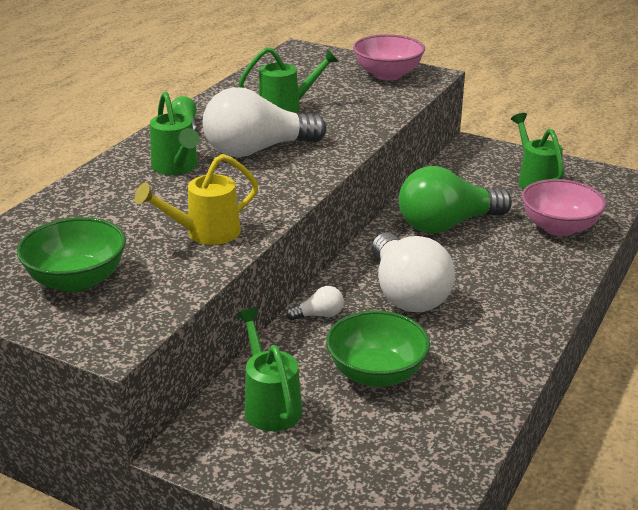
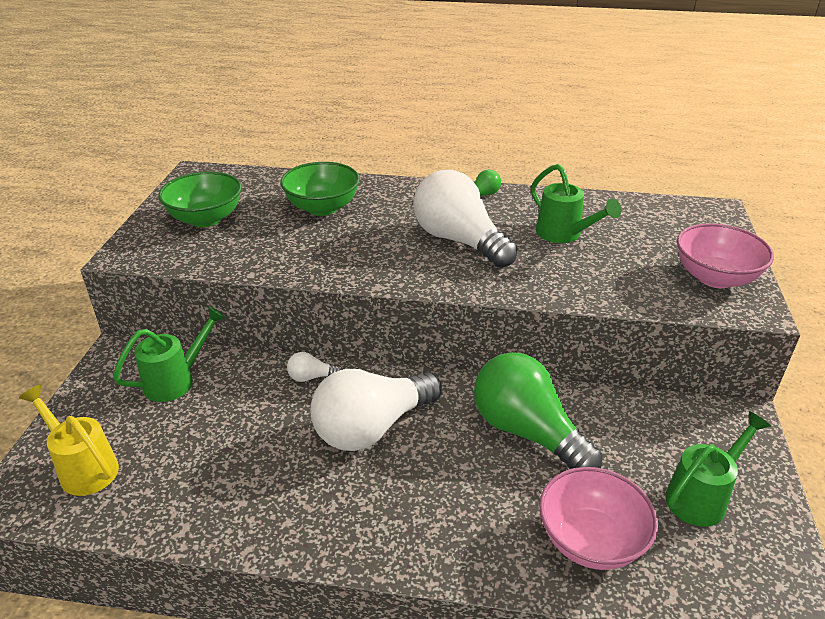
camera: 70 degrees right, 5 degrees up
(176, 167) = (399, 212): green watering can -> none
(205, 233) = (293, 252): yellow watering can -> yellow watering can (84, 468)
(319, 315) = (311, 377): white light bulb -> white light bulb turned 120 degrees clockwise
(376, 373) = (231, 434): green bowl -> green bowl (322, 208)

